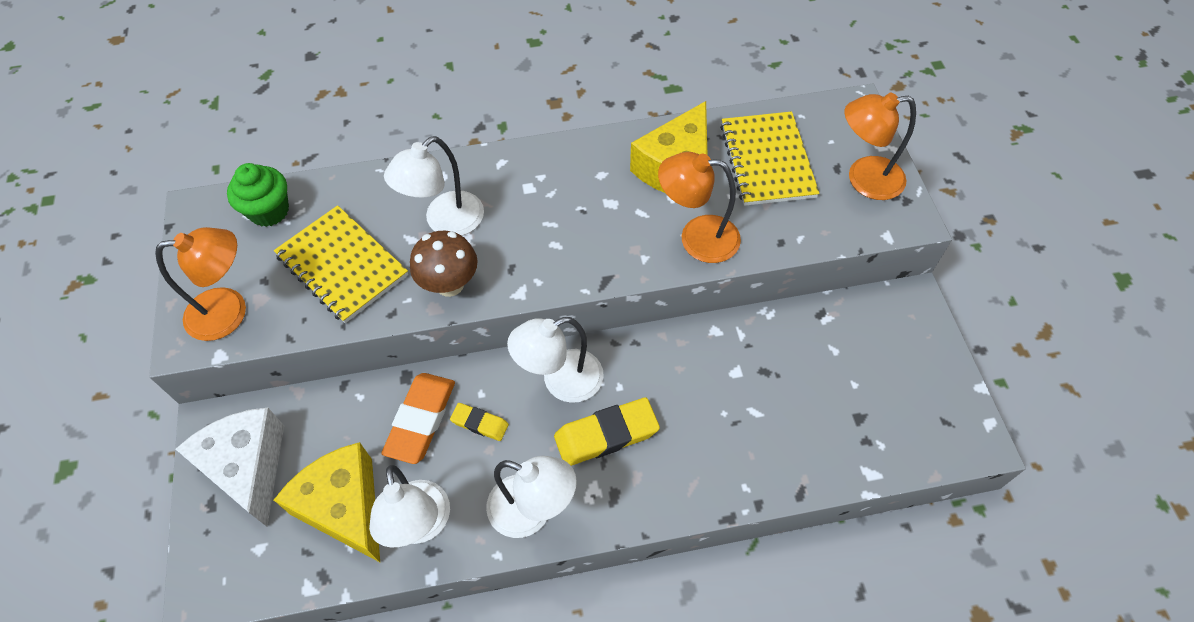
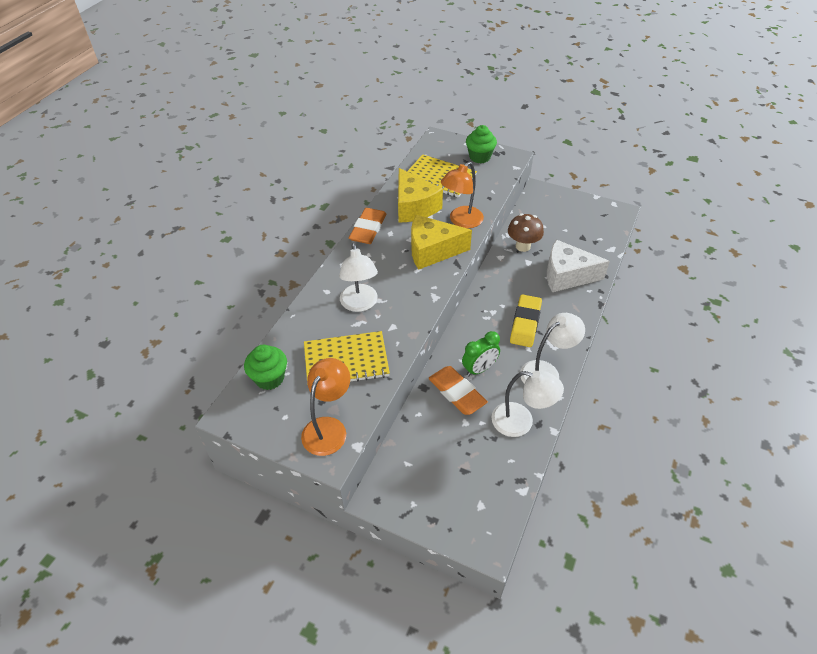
camera: 55 degrees left, 10 degrees down
(247, 467) = (422, 489): white cheese -> white cheese (566, 276)
(345, 507) = (485, 451): yellow cheese -> yellow cheese (432, 251)
(450, 284) = (404, 321): brown mushroom -> brown mushroom (523, 246)
(479, 423) = (479, 369): yellow eraser -> green clock
(561, 381) = (481, 325): white lamp -> none
(588, 148) = (368, 229): none -> orange eraser
(864, 179) = (479, 157): orange lamp -> green cupcake

